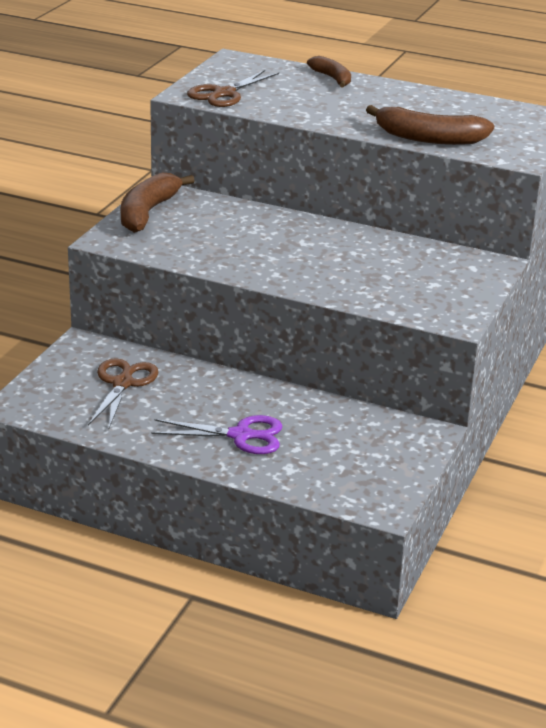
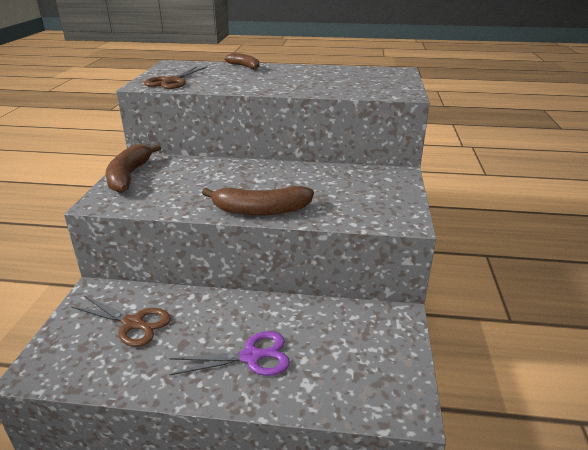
camera: 15 degrees left, 0 degrees up
(123, 383) = (133, 323): brown scissors -> brown scissors turned 120 degrees clockwise
(428, 138) = (334, 90): brown banana -> brown banana (260, 210)

